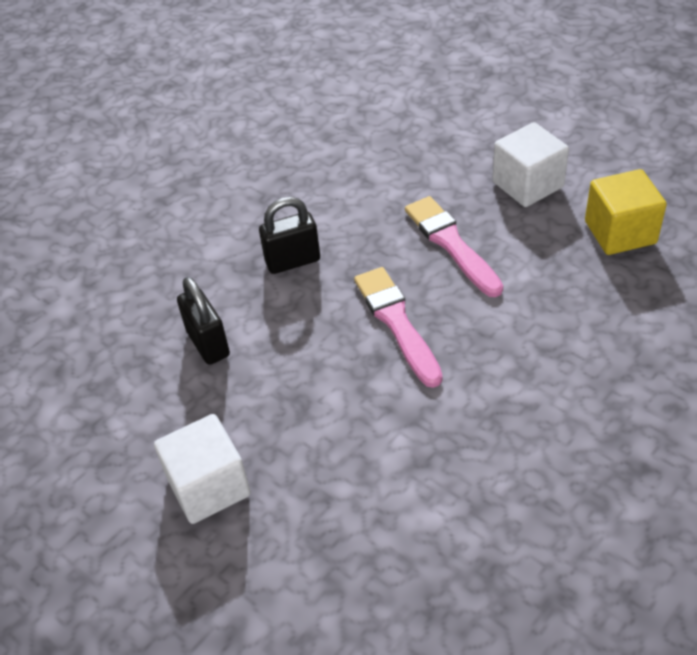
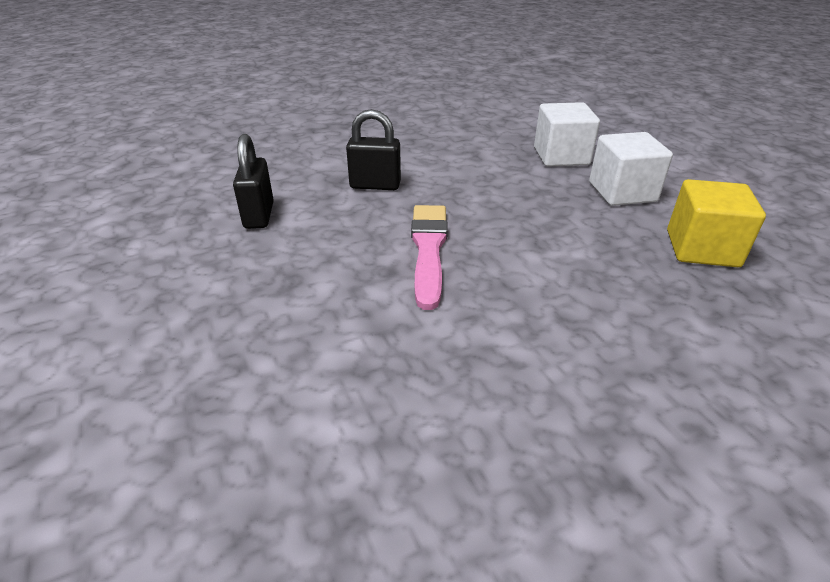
camera: 20 degrees right, 10 degrees down
(209, 486) = (152, 314): white cube -> white cube (561, 156)
(451, 244) = (521, 211): pink brush -> none

